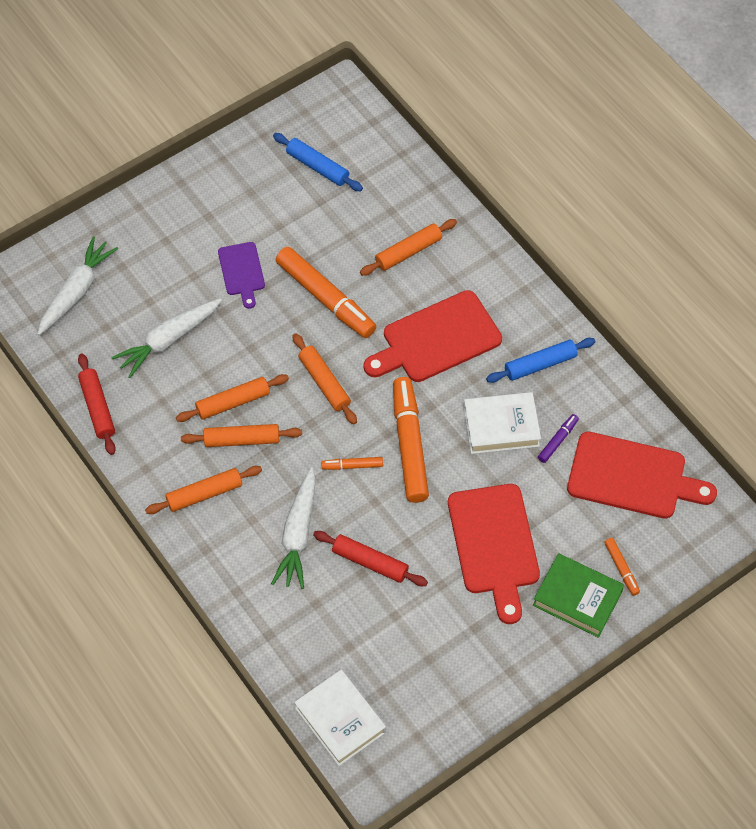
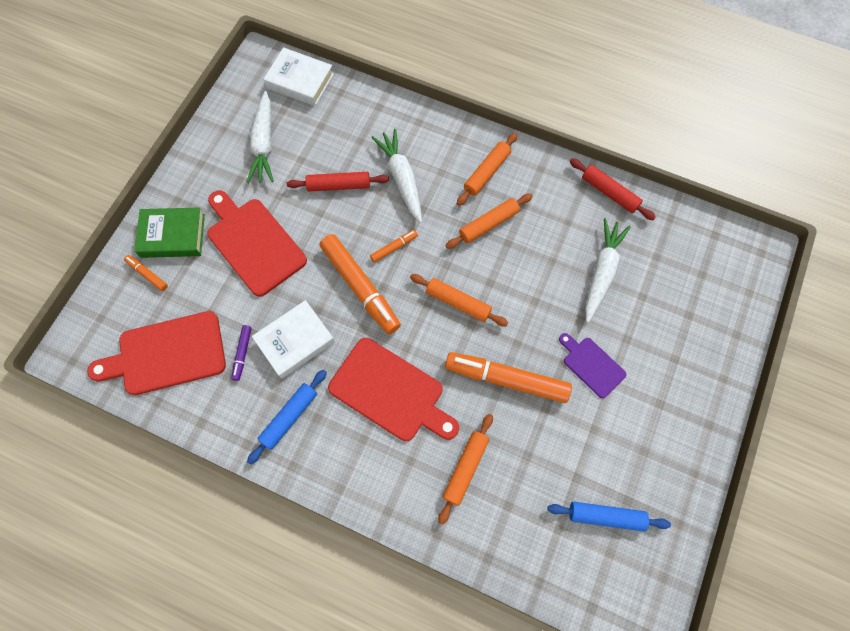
camera: 150 degrees right, 10 degrees up
(77, 291) = (703, 274): white carrot -> white carrot (264, 144)
(233, 402) = (516, 249): orange rolling pin -> none
(436, 339) = (391, 392): red cutting board -> red cutting board turned 90 degrees clockwise

